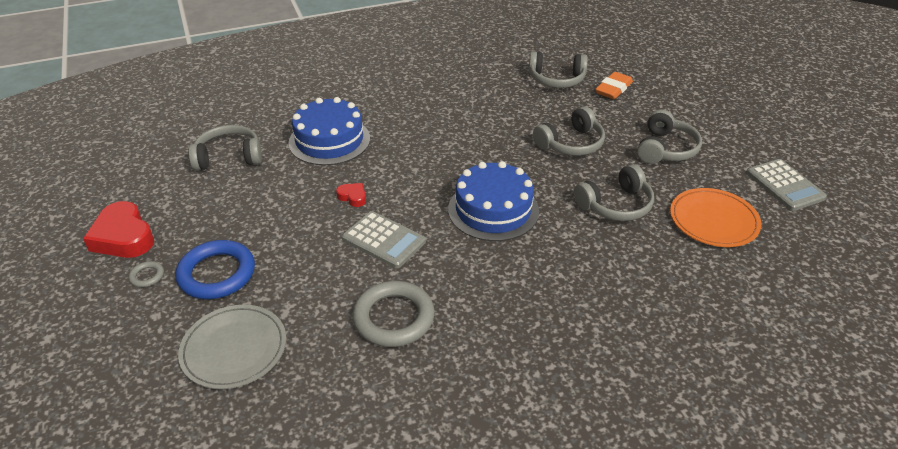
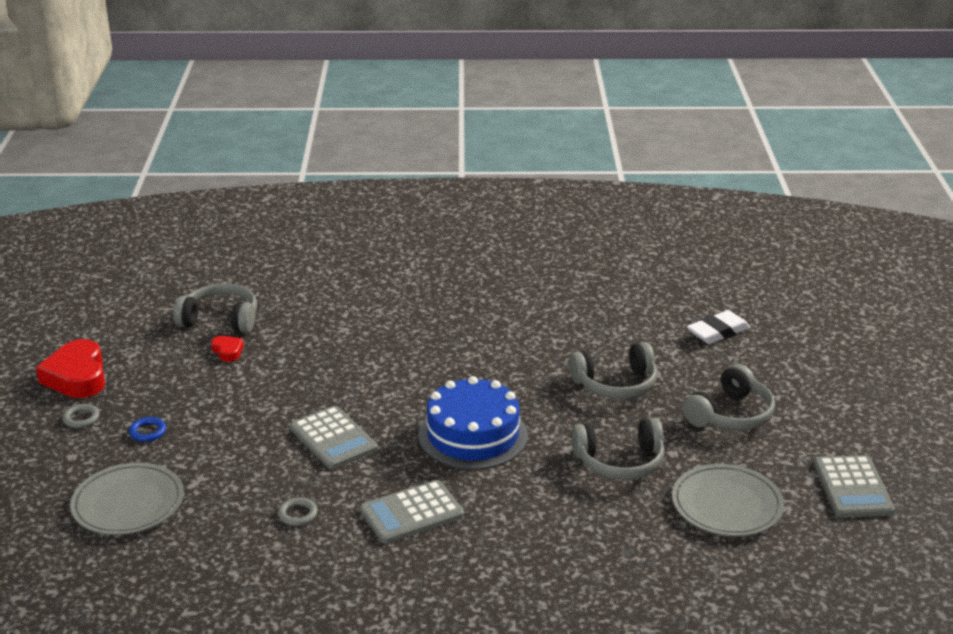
camera: 20 degrees right, 10 degrees down
(217, 274) = (148, 432): blue ring -> blue ring, size x0.44
(329, 140) = (337, 323): blue cake -> none
(353, 197) = (327, 388): red heart -> red heart (228, 351)
(393, 318) = (298, 514): grey ring -> grey ring, size x0.44
(487, 291) = (412, 513): none -> grey calculator
(556, 79) = (652, 307): grey headphones -> none
(613, 89) = (718, 332): orange eraser -> white eraser
(713, 221) = (727, 505): orange plate -> grey plate

